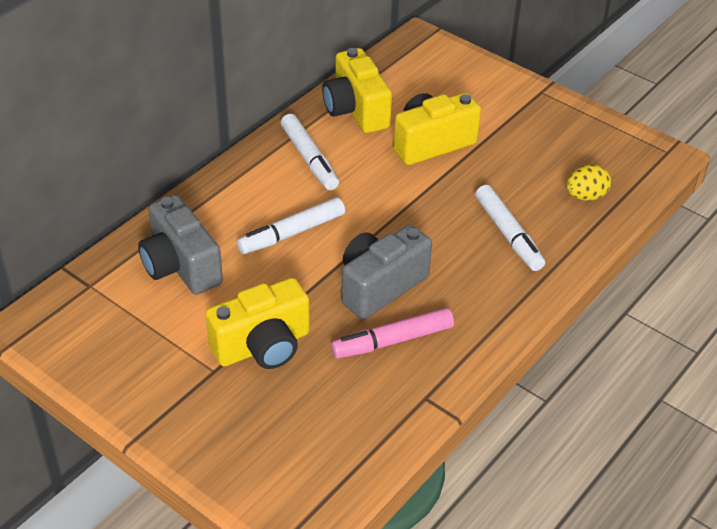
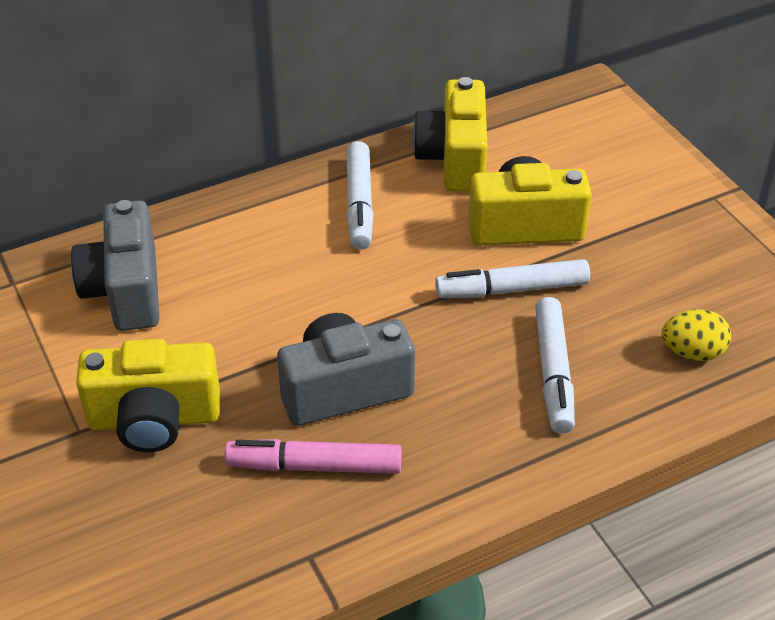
camera: 25 degrees right, 0 degrees up
(292, 233) = (279, 289): white marker -> white marker (512, 289)

